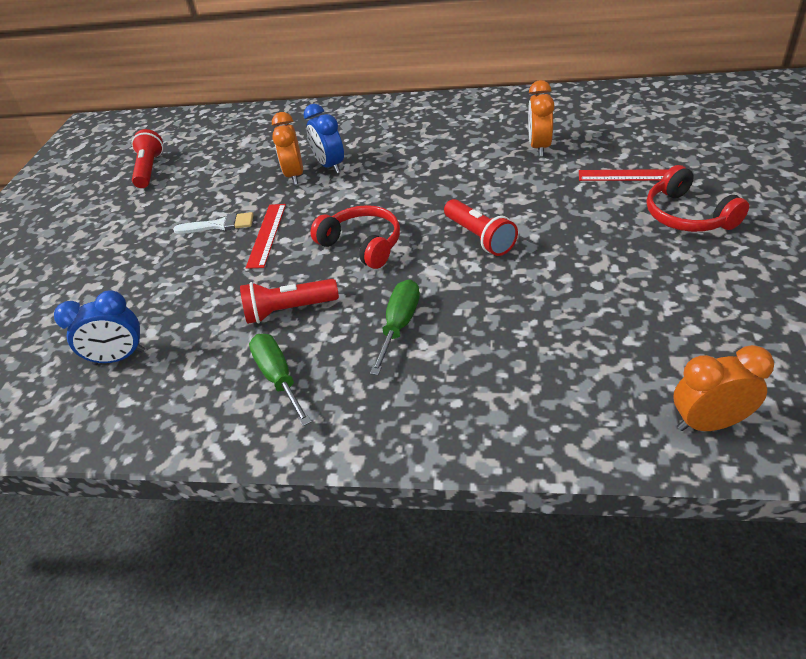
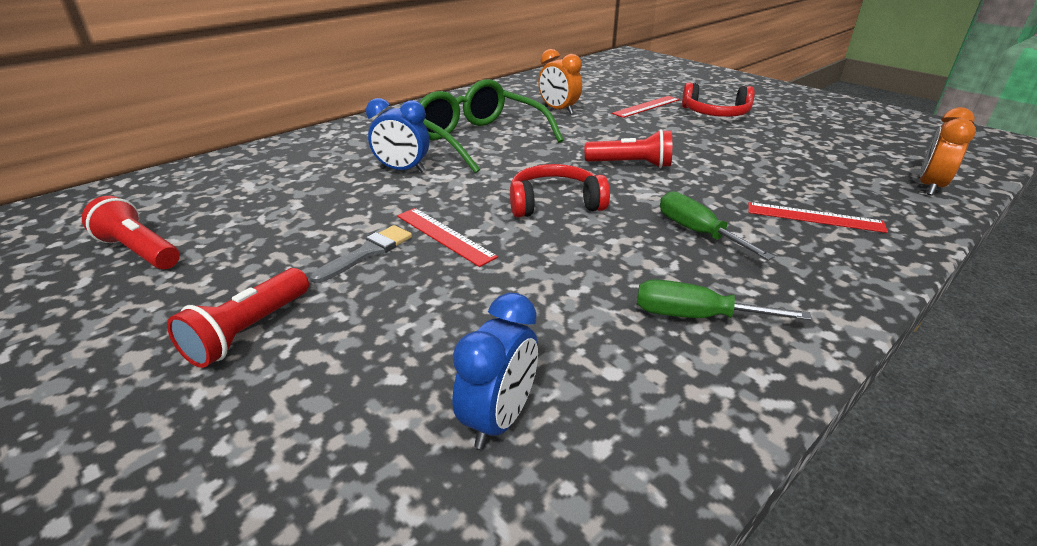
camera: 55 degrees left, 10 degrees down
(220, 225) = (368, 252): white brush -> grey brush
(289, 310) = (593, 271): red flashlight -> red flashlight (249, 331)
(295, 175) = (377, 188): orange clock -> none
(422, 156) = (479, 139): none -> green glasses
(511, 372) = (814, 217): none -> red ruler

